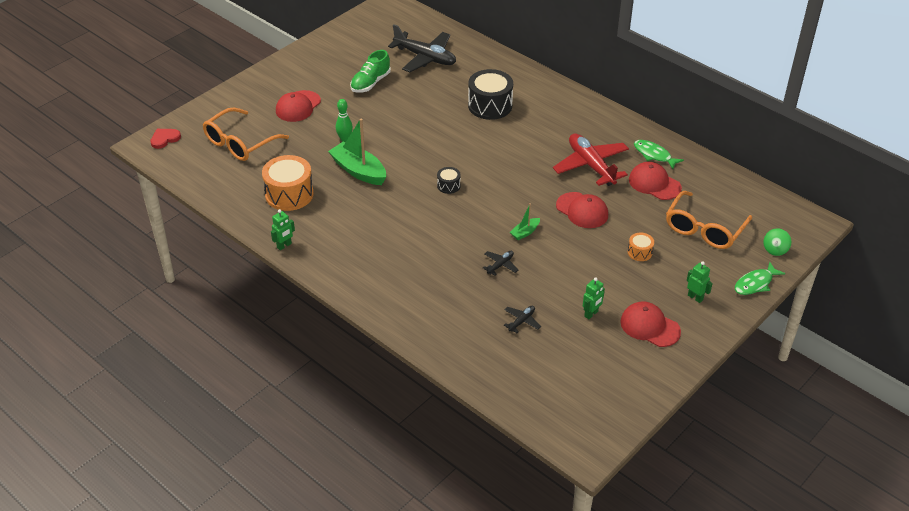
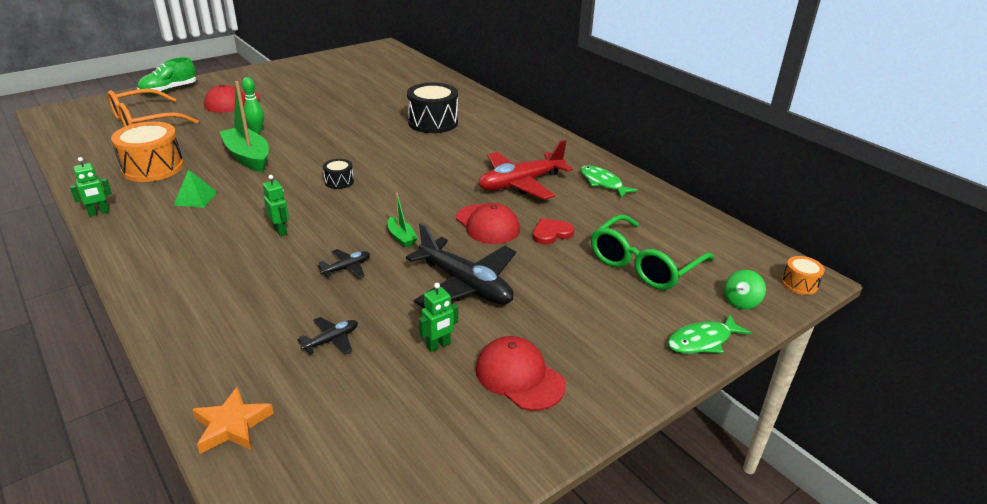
camera: 10 degrees right, 10 degrees down
(164, 139) = (73, 111): red heart -> red heart (551, 233)
(347, 220) = (195, 198): none -> green pyramid
(370, 83) = (320, 94): green shoe -> green shoe (169, 90)
(425, 58) = (390, 82): black plane -> black plane (465, 285)
(495, 384) = (232, 425): none -> orange star
(525, 232) = (401, 237): green boat -> green boat turned 90 degrees counterclockwise
(591, 165) = (520, 183): red plane -> red plane turned 105 degrees counterclockwise
(640, 252) = (544, 279): orange drum -> orange drum (799, 284)
(654, 183) = (592, 209): red cap -> none
(695, 297) = (604, 346): green robot -> green robot (280, 231)
(704, 228) = (644, 264): orange glasses -> green glasses

